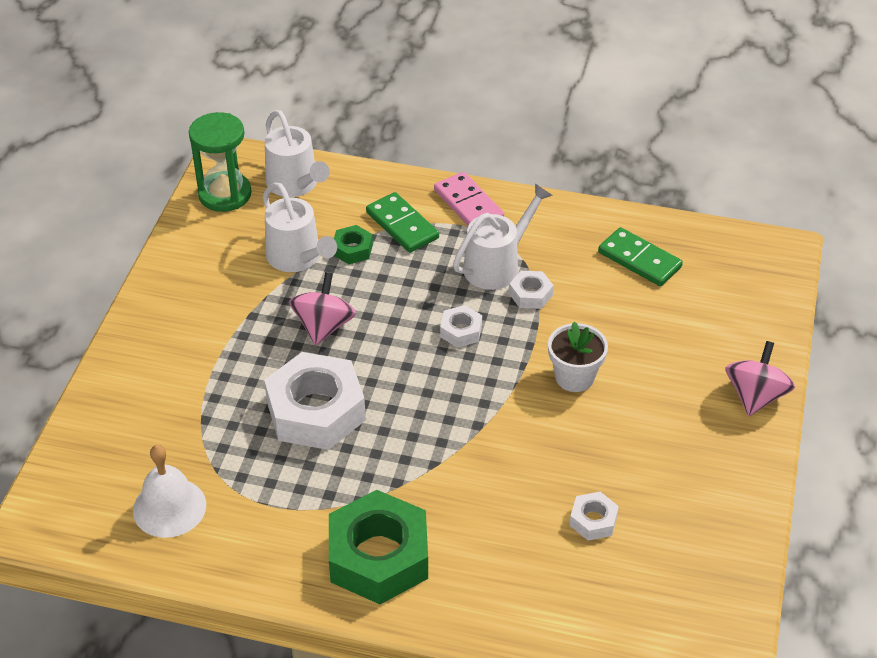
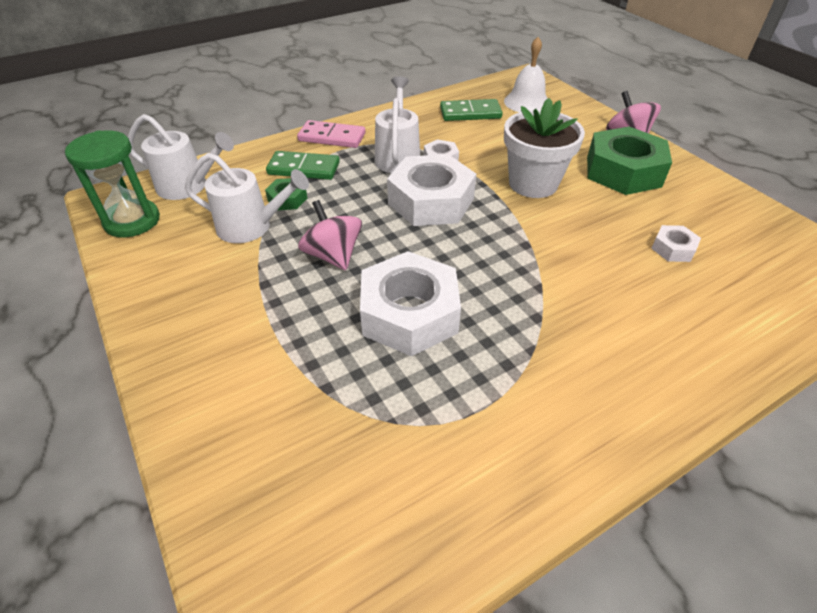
camera: 45 degrees left, 0 degrees up
(169, 507) = (397, 492): white bell -> white bell (527, 102)
(378, 557) = (608, 379): green nut -> green nut (623, 171)
(461, 331) = (431, 201): white nut -> white nut, size x2.19
(574, 377) = (533, 183): white flower pot -> white flower pot, size x1.50

